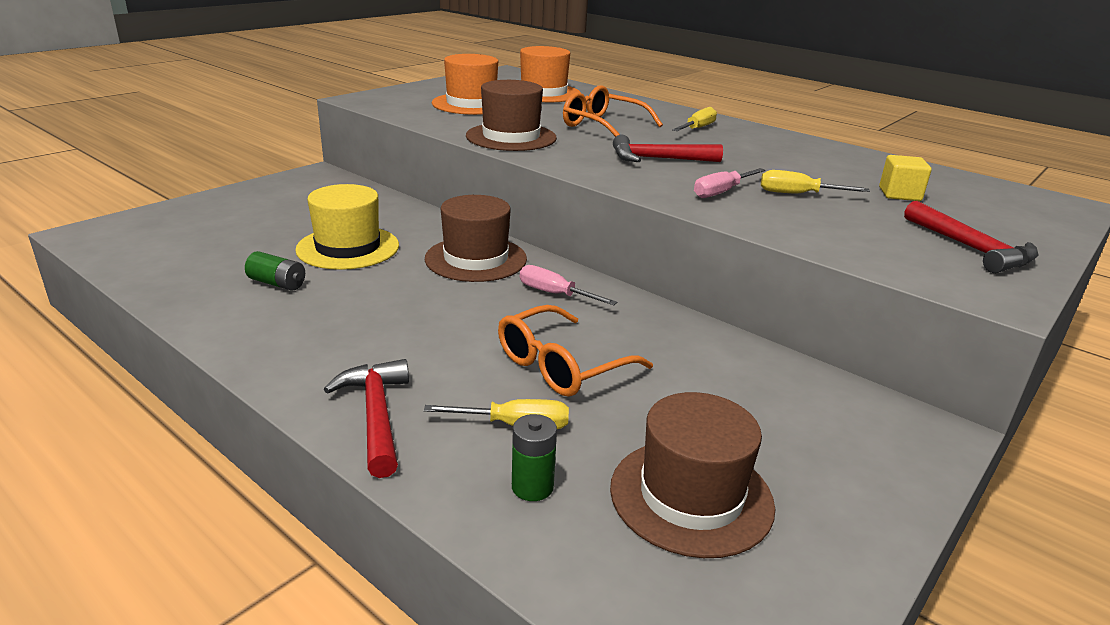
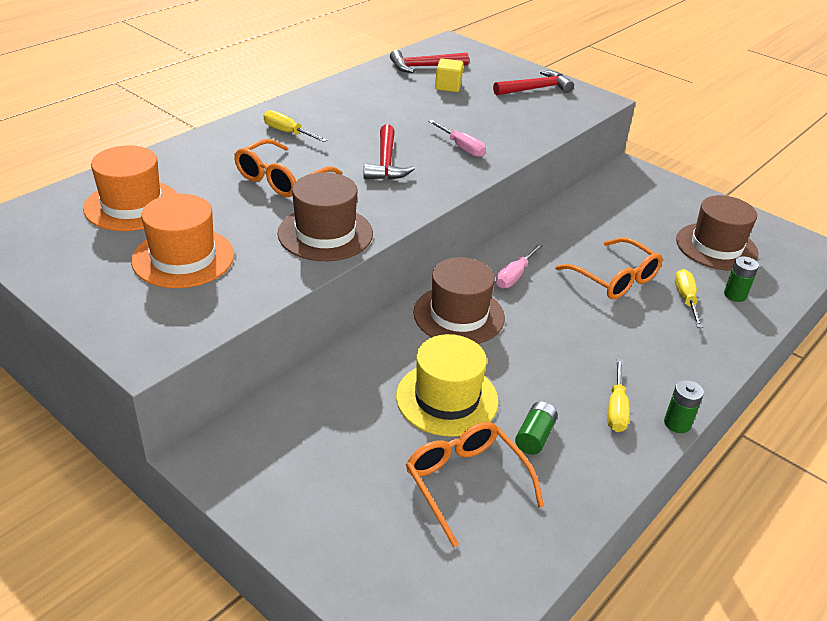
camera: 90 degrees left, 10 degrees up
(238, 250) = (466, 483): none -> orange glasses
(252, 371) = (677, 423): none -> green battery
(376, 415) = (701, 355): red hammer -> red hammer (424, 67)
(797, 194) = (457, 120): yellow screwdriver -> yellow screwdriver (616, 409)

